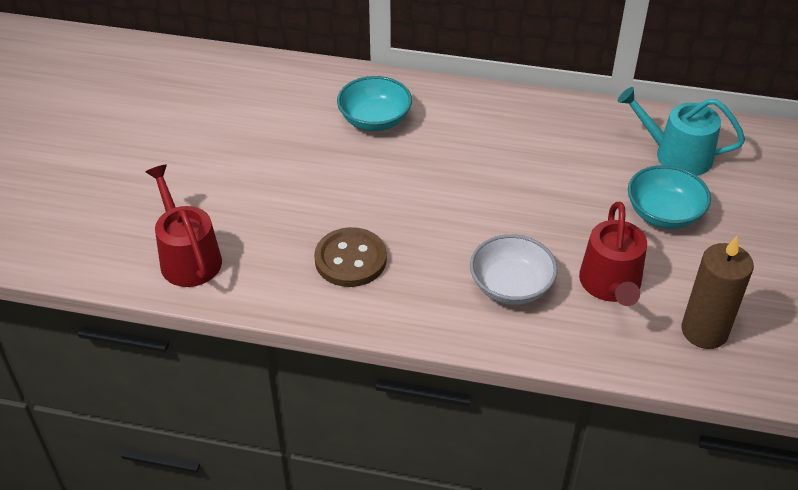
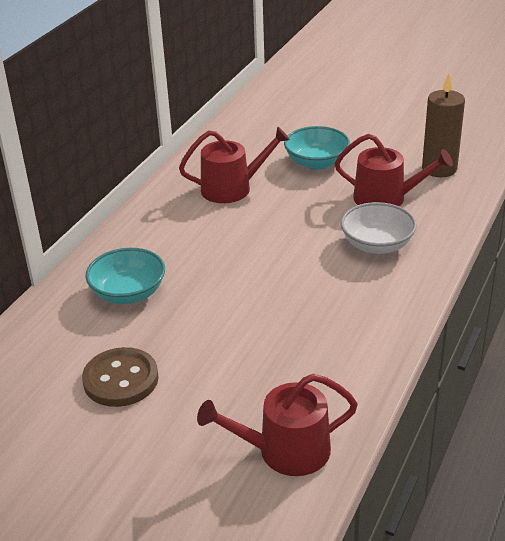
camera: 75 degrees left, 10 degrees down
(350, 259) = (321, 331): brown button -> brown button (121, 379)
(577, 154) = (232, 188): none -> red watering can
(676, 155) = (253, 145): turquoise watering can -> none

